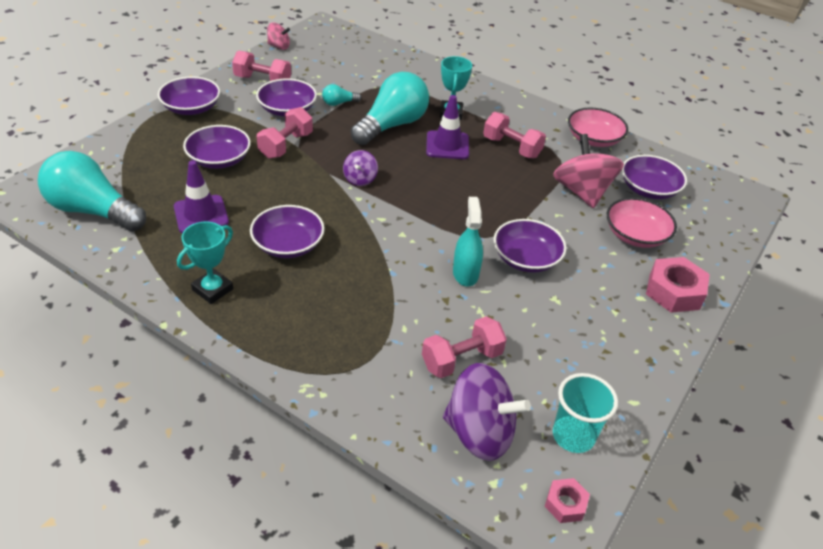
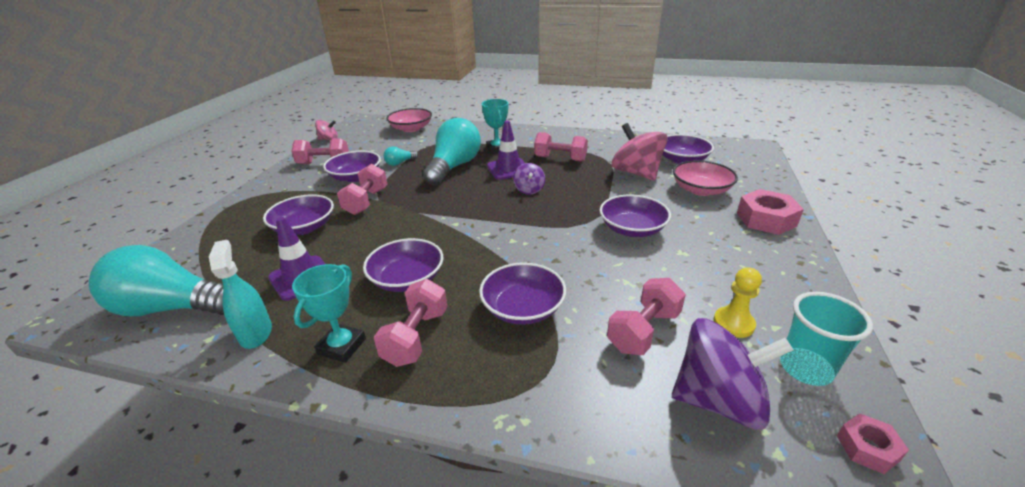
camera: 15 degrees left, 10 degrees down
(191, 108) = (262, 196): purple bowl -> purple bowl (523, 308)
(273, 301) = (416, 337): none -> pink dumbbell
(360, 179) = (448, 209): purple spinning top -> purple spinning top (529, 190)
(465, 273) = (590, 255): turquoise spray bottle -> turquoise spray bottle (255, 333)
(545, 380) = (733, 323): none -> yellow pawn
(593, 139) = (616, 140): pink bowl -> pink bowl (411, 129)

